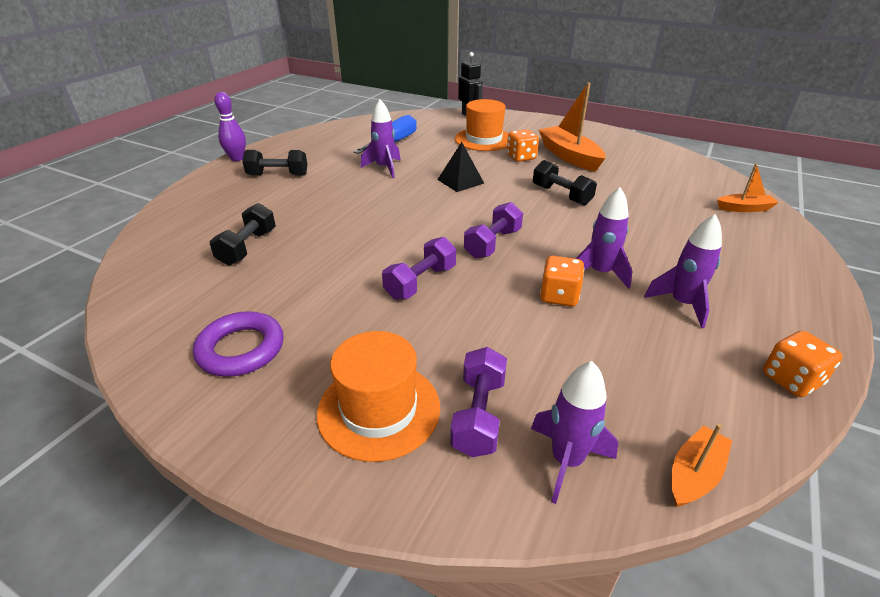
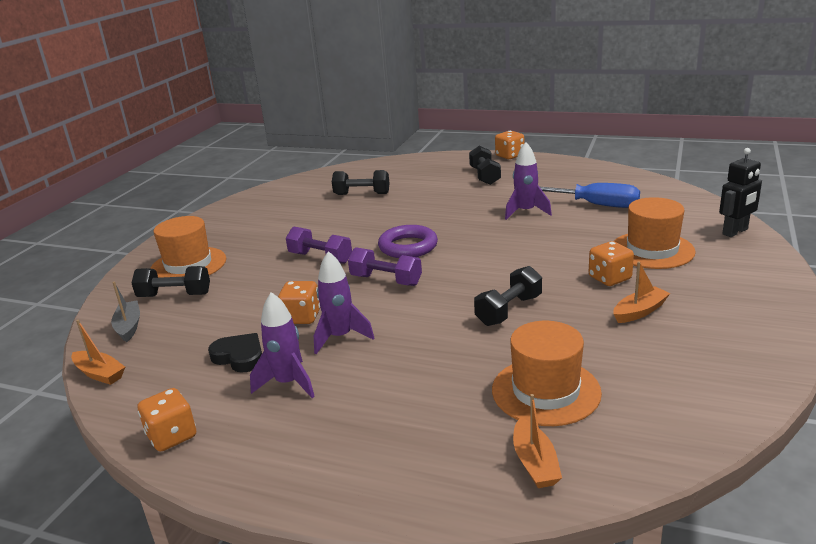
camera: 85 degrees right, 10 degrees down
(237, 158) = (509, 156): purple bowling pin -> orange dice
(241, 349) = (248, 219): purple ring -> purple ring (408, 247)
(460, 181) = (515, 251): black pyramid -> none
(478, 415) = (175, 295): purple dumbbell -> black dumbbell
(566, 461) = (129, 327): purple rocket -> grey boat
(569, 156) = (639, 311): orange boat -> orange boat, size x0.54
(639, 338) = (239, 356): none -> black heart
(668, 196) = (546, 391): none -> orange hat

